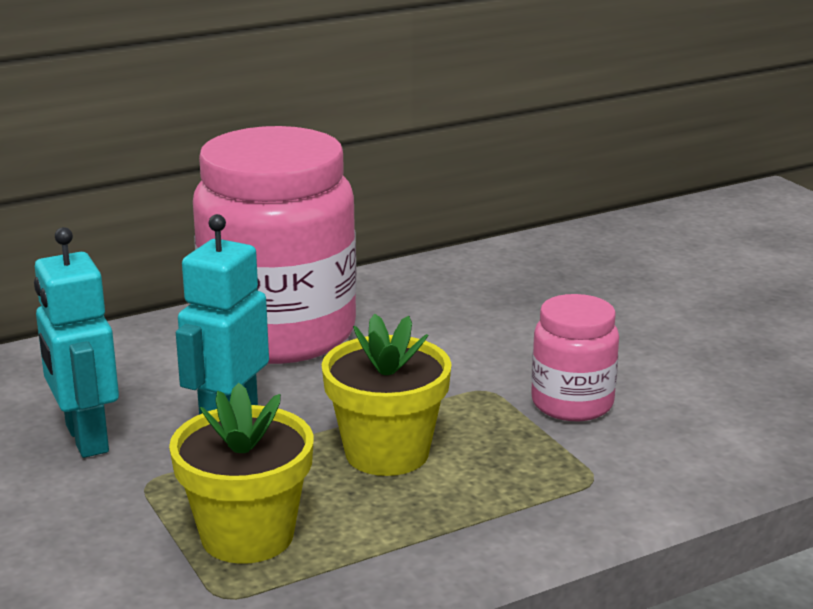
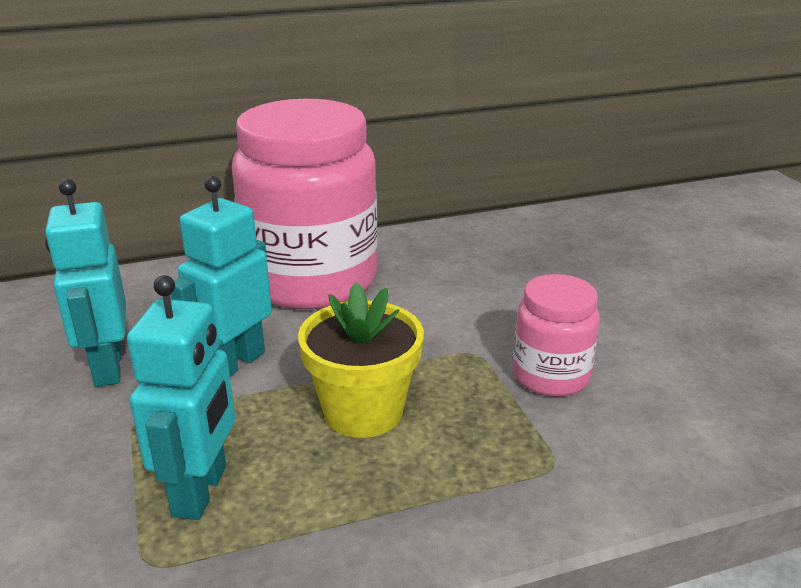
camera: 10 degrees right, 5 degrees up
(247, 536) = (201, 491): yellow flower pot -> turquoise robot

